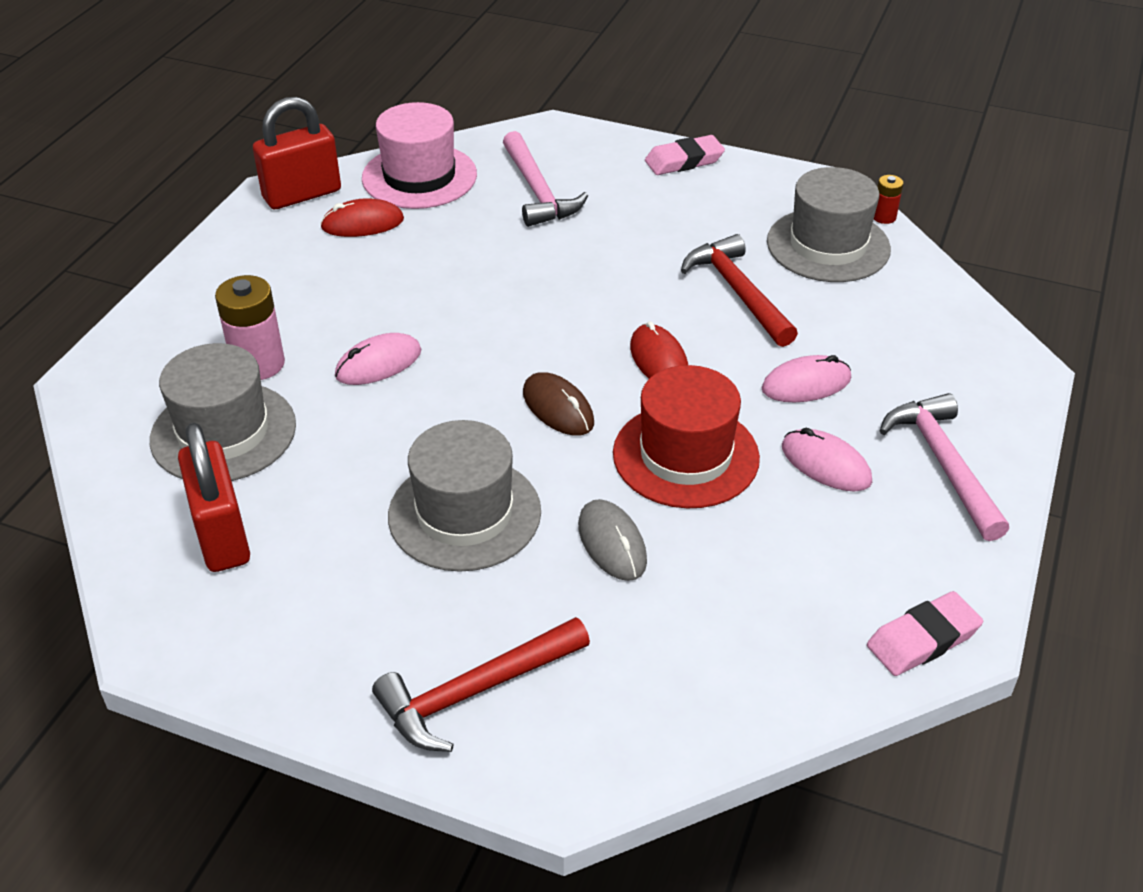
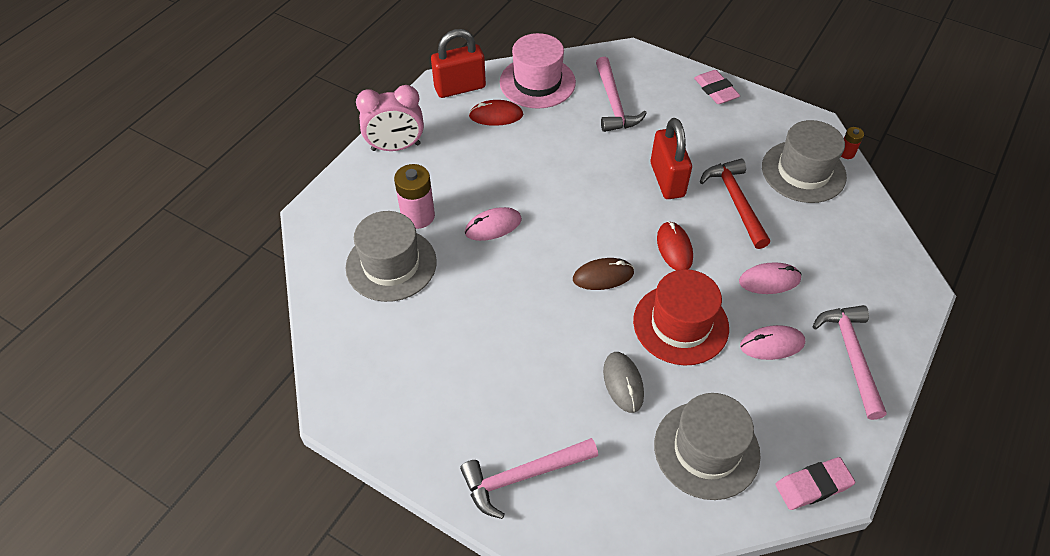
camera: 10 degrees right, 10 degrees up
(211, 279) = (396, 147): none -> pink clock
(222, 535) = (382, 340): red padlock -> red padlock (667, 180)
(464, 513) = (533, 347): grey hat -> grey hat (706, 449)
(475, 691) = (522, 476): red hammer -> pink hammer
(558, 408) = (603, 276): brown mouse -> brown mouse turned 75 degrees counterclockwise
(684, 161) = (716, 90): pink eraser -> pink eraser turned 75 degrees clockwise
(825, 464) = (772, 344): pink mouse -> pink mouse turned 60 degrees counterclockwise

